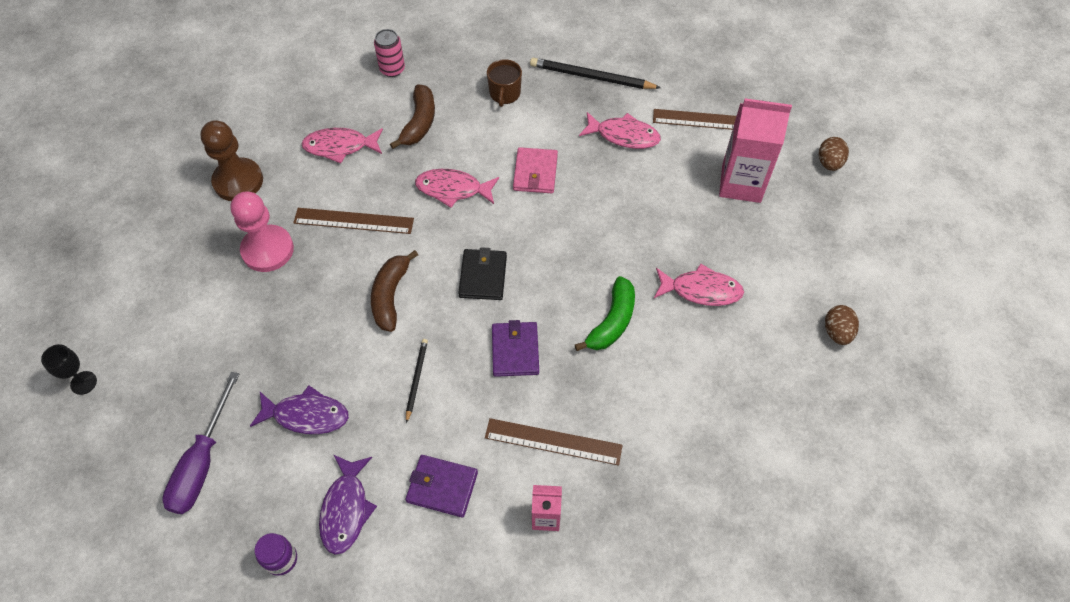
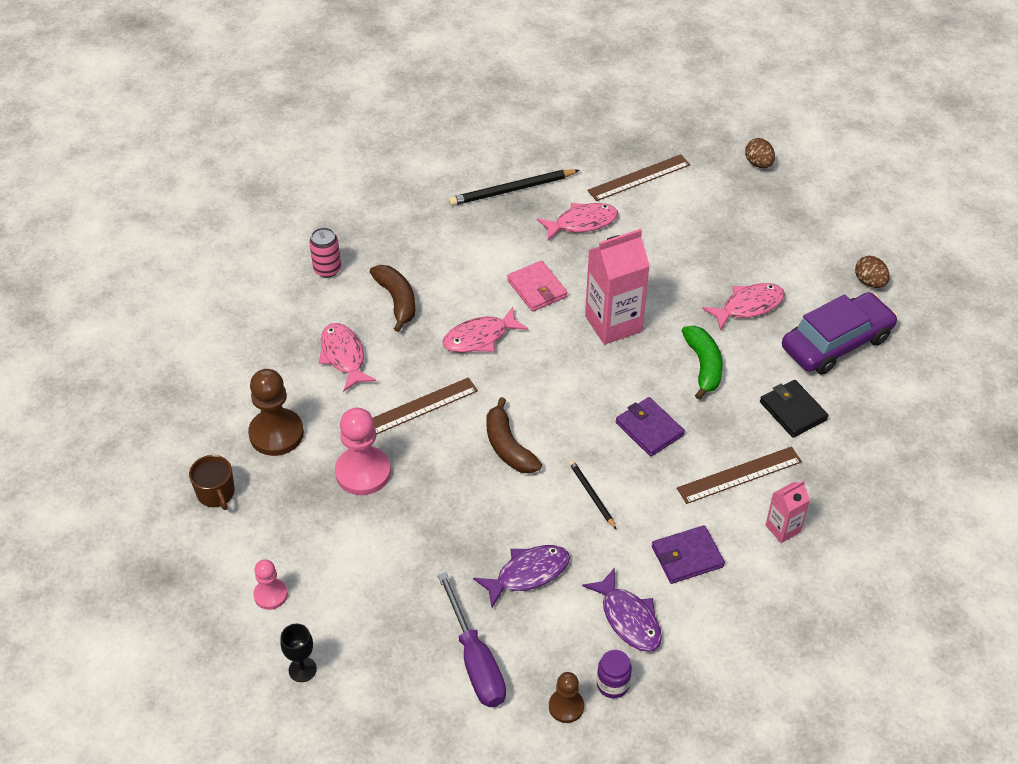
camera: 35 degrees left, 10 degrees down
(118, 308) = (270, 595): none -> pink pawn
(230, 552) = (566, 706): none -> brown pawn
(340, 146) = (344, 356): pink fish -> pink fish turned 105 degrees clockwise
(483, 276) = (570, 390): black wallet -> black wallet (793, 411)
(505, 93) = (450, 239): brown mug -> brown mug (216, 493)
(741, 183) = (707, 212): pink carton -> pink carton (613, 323)
(752, 372) = (836, 343): none -> purple car

